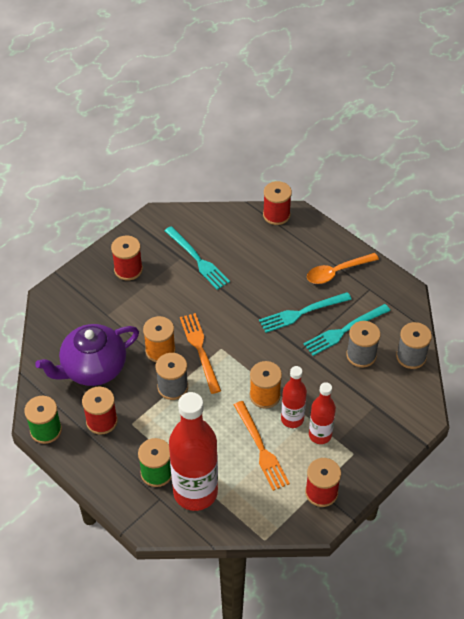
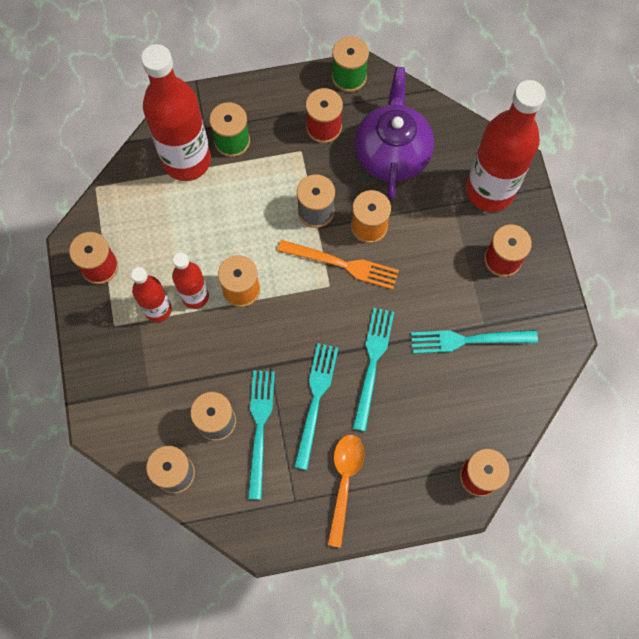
camera: 125 degrees right, 20 degrees up
(82, 300) = (489, 191): none -> red bottle
(253, 297) = (372, 363): none -> turquoise fork
(261, 448) = (186, 245): orange fork -> none

